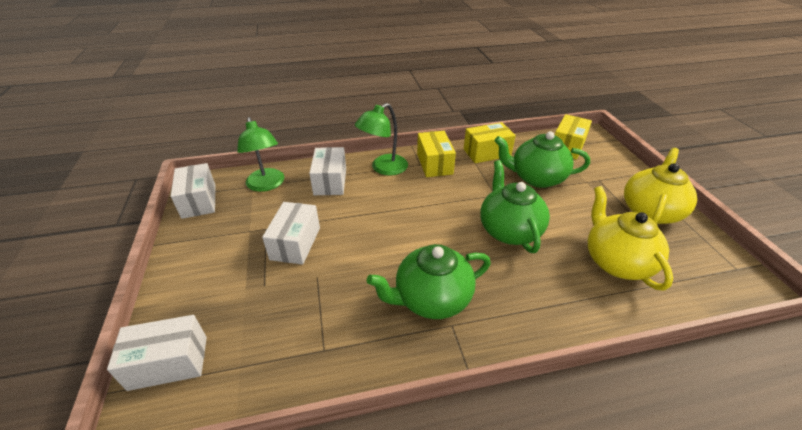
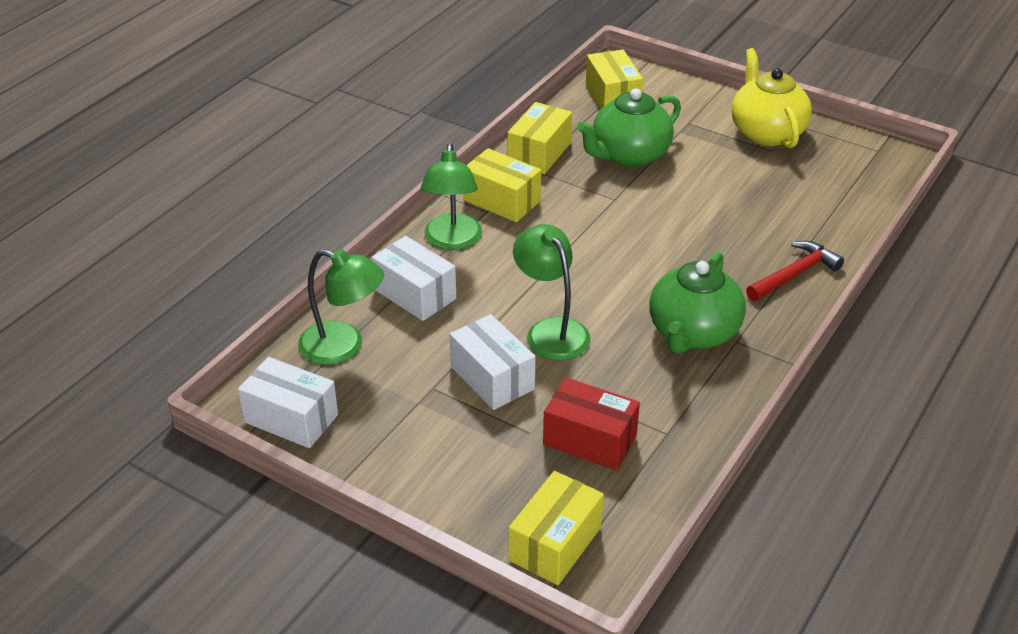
camera: 45 degrees left, 0 degrees up
(168, 363) = (555, 544): white box -> yellow box
(281, 316) = (590, 440): none -> red box
(359, 240) = (551, 330): none -> green lamp
(509, 230) = (674, 228): green teapot -> none
(554, 310) = (794, 274): none -> red hammer
(616, 262) = (792, 201): yellow teapot -> none

